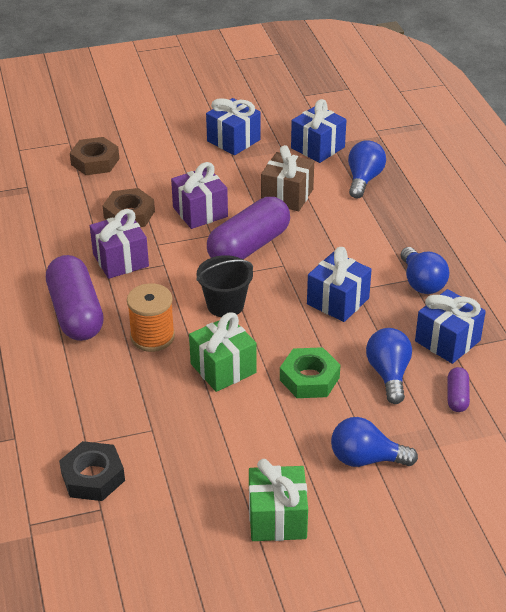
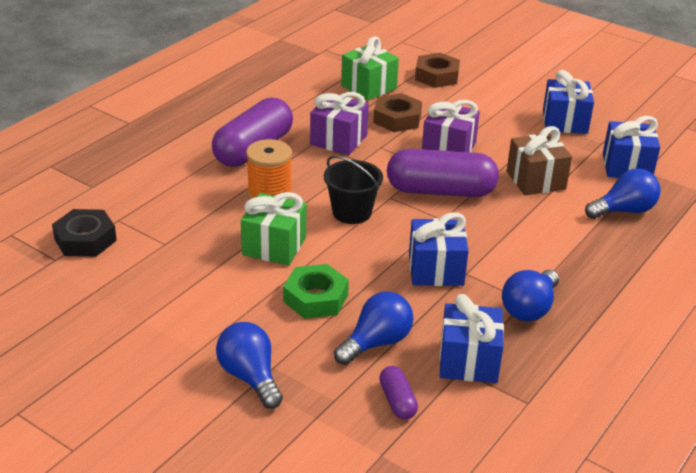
camera: 50 degrees right, 5 degrees down
(277, 518) = (127, 356): green gift -> green gift (368, 87)
(457, 397) = (397, 401): purple capsule -> purple capsule turned 75 degrees counterclockwise

